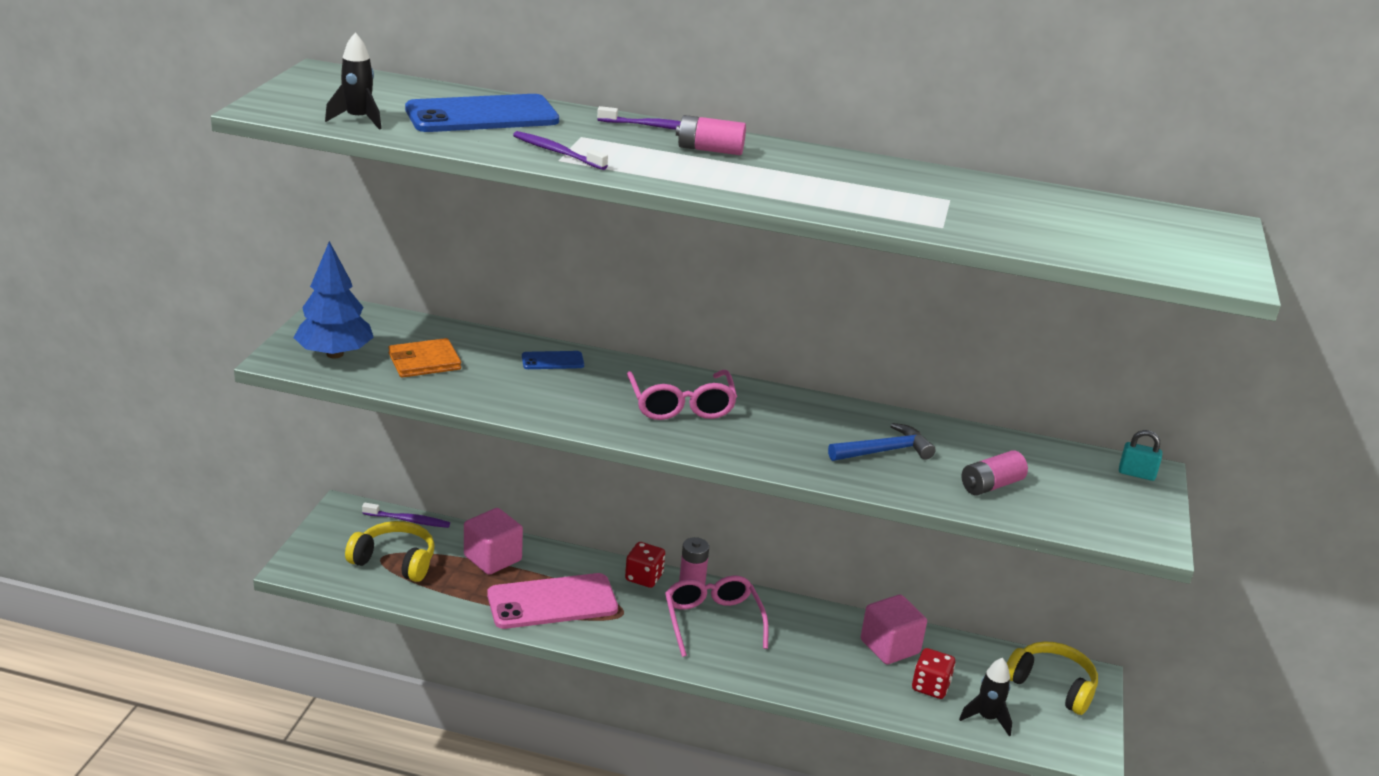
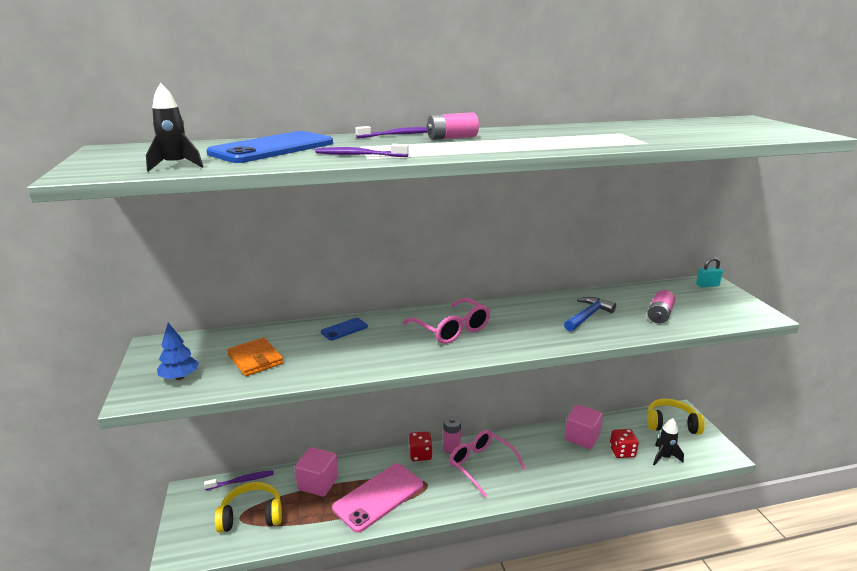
camera: 25 degrees left, 5 degrees down
(334, 354) = (180, 377): blue tree -> blue tree, size x0.61
(424, 362) = (255, 359): orange wallet -> orange wallet turned 75 degrees counterclockwise

